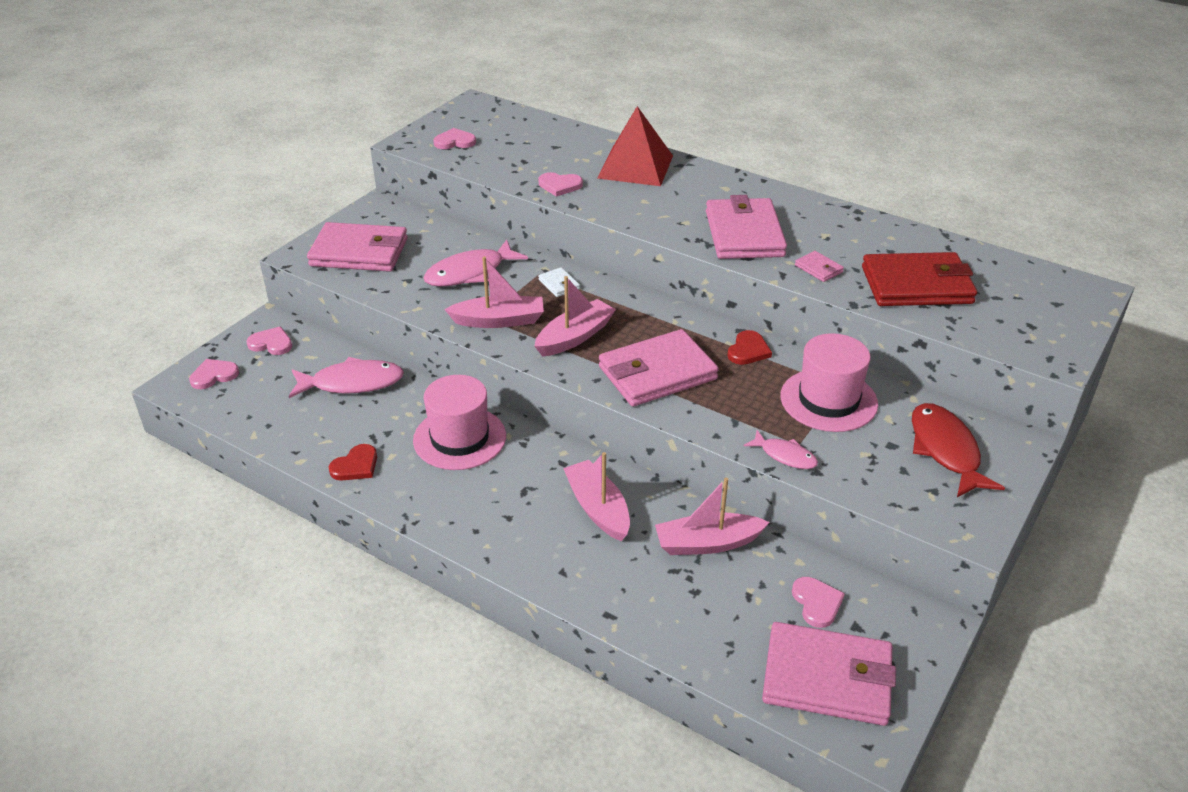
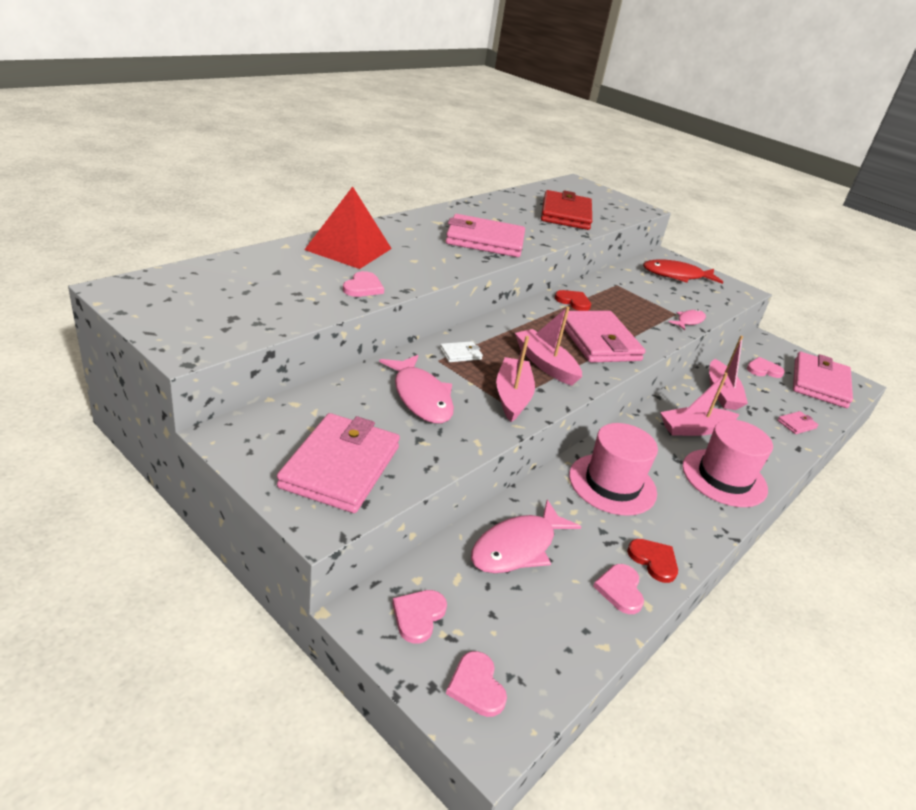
camera: 85 degrees left, 5 degrees down
(352, 383) = (517, 547): pink fish -> pink fish turned 135 degrees counterclockwise
(454, 141) = (214, 320): pink heart -> pink heart (620, 590)
(818, 269) = (540, 232): pink wallet -> pink wallet (796, 424)
(828, 400) = (630, 292): pink hat -> pink hat (724, 478)

